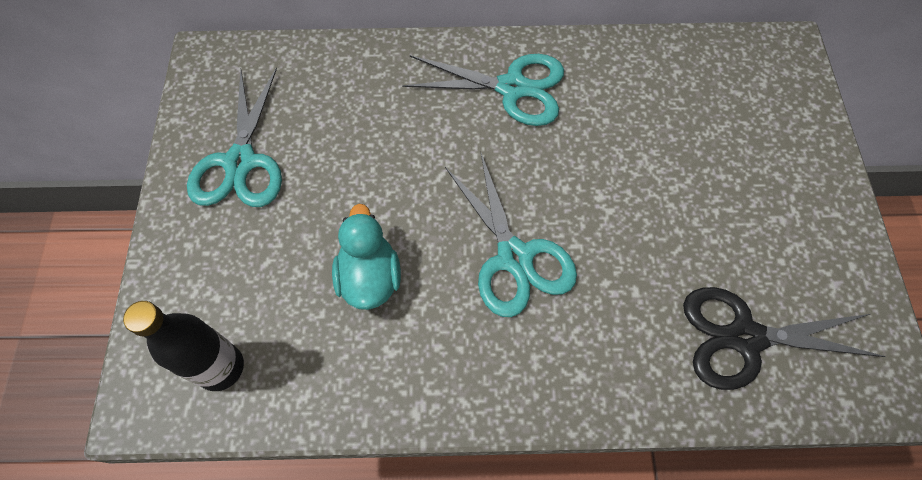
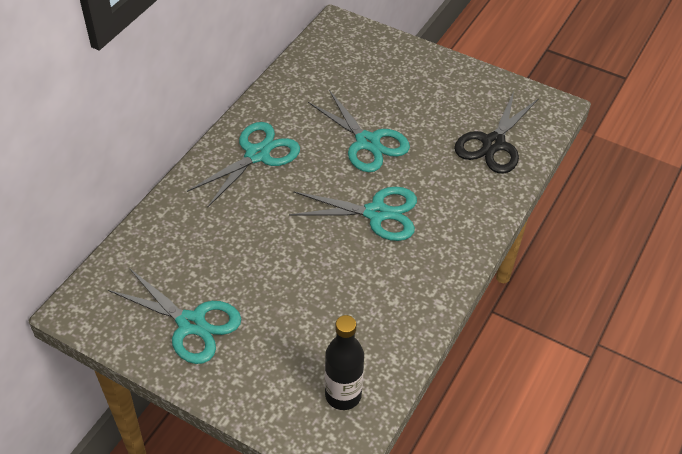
camera: 60 degrees left, 15 degrees down
(369, 277) = (337, 289): turquoise duck -> none
(621, 185) = (367, 142): none -> turquoise scissors

